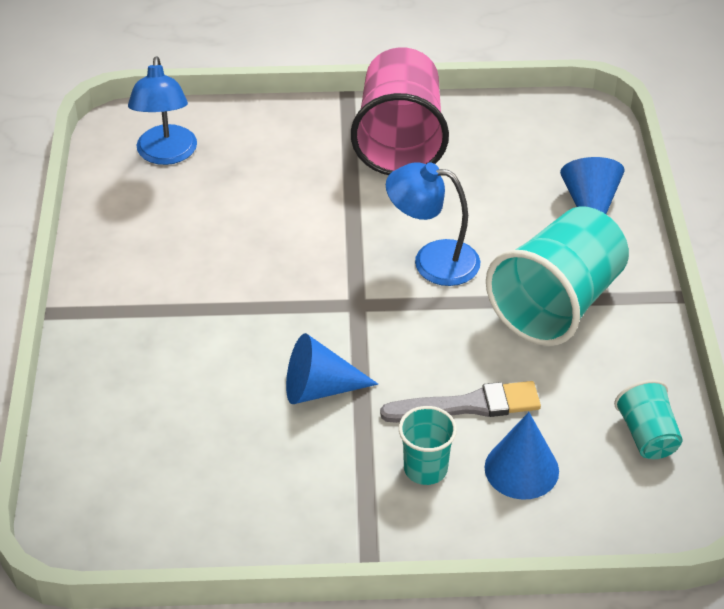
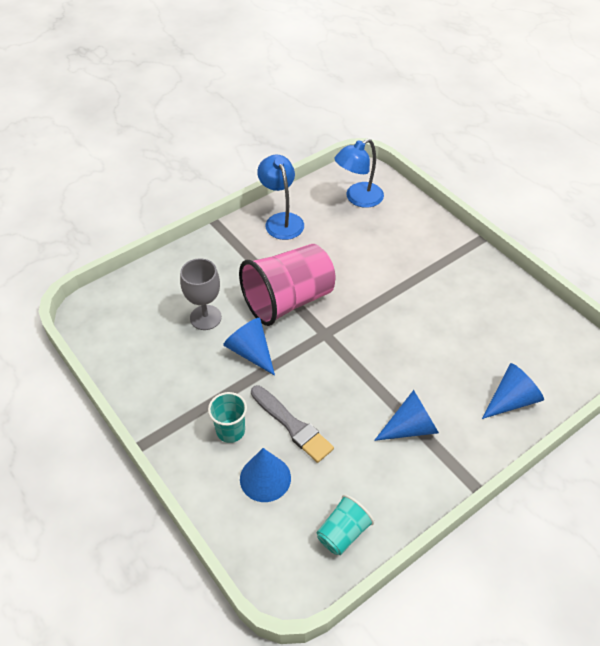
camera: 55 degrees right, 5 degrees up
(217, 406) = (205, 317): none -> grey goblet
(400, 140) = (468, 281): pink cup -> pink cup (288, 301)
(432, 260) = (388, 348): blue lamp -> blue lamp (281, 220)
(557, 304) = (410, 427): turquoise cup -> blue cone

